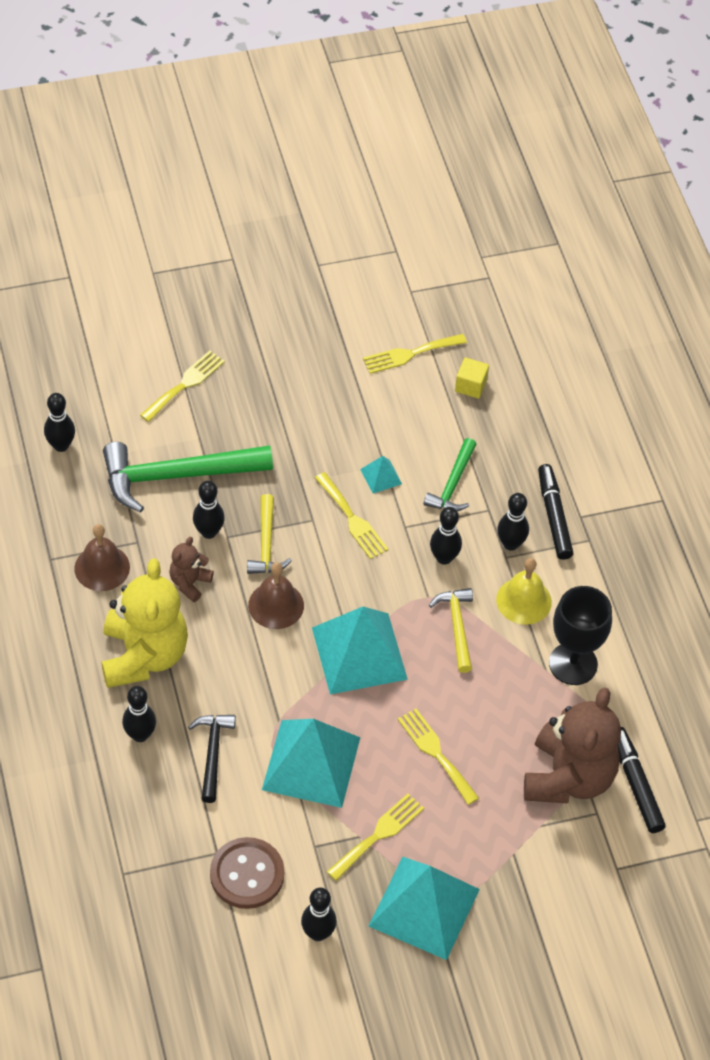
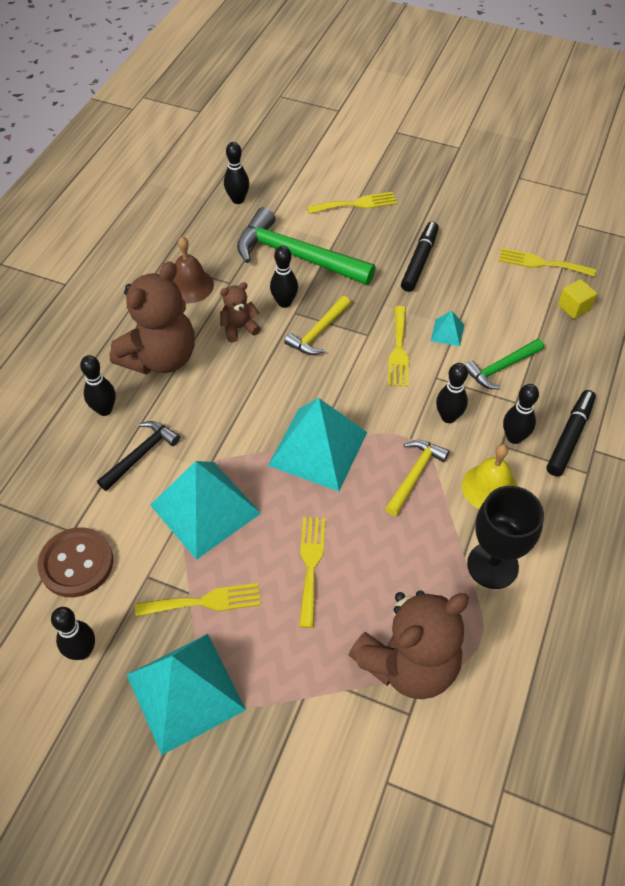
camera: 40 degrees right, 0 degrees up
(144, 656) = (160, 358): yellow teddy bear -> brown teddy bear
(276, 605) = (286, 377): brown bell -> none
(635, 784) = (468, 712): black marker -> black marker (419, 261)

